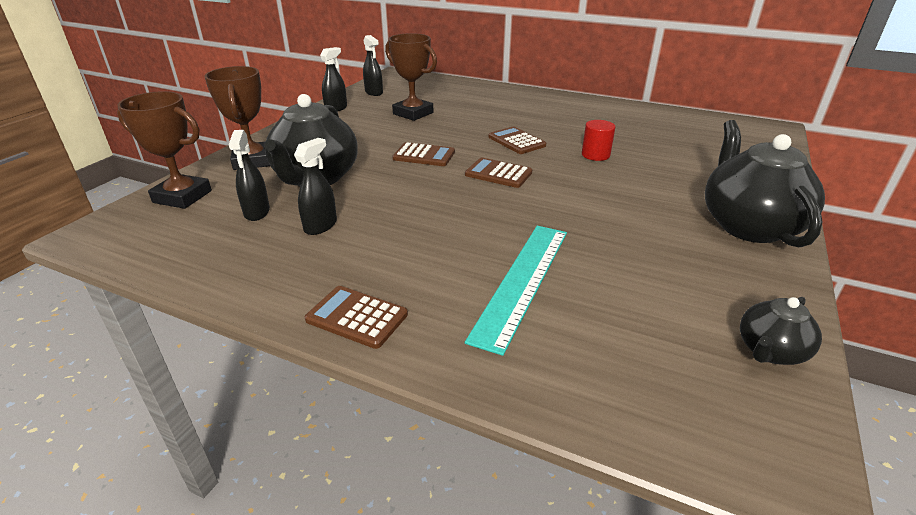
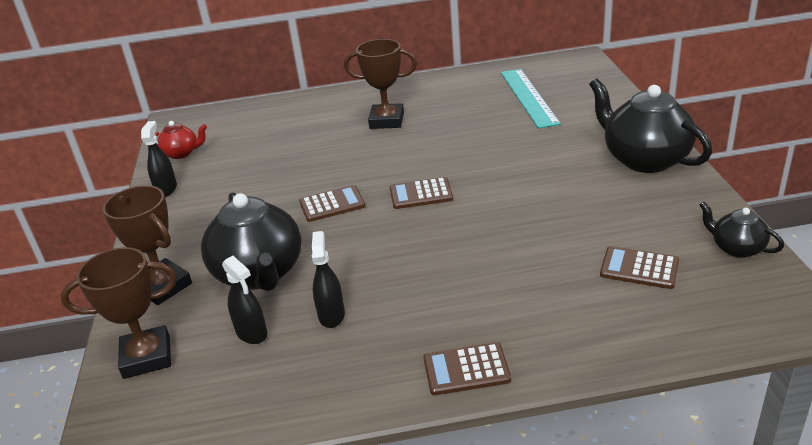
camera: 30 degrees left, 0 degrees up
(374, 92) = (181, 153): black spray bottle -> red teapot
(413, 113) = (259, 162): brown trophy -> brown trophy (386, 121)
(516, 141) = (397, 154): brown calculator -> brown calculator (639, 268)
(522, 281) = (547, 279): turquoise ruler -> turquoise ruler (528, 97)
(595, 155) = (478, 141): red cylinder -> none
(770, 351) = (736, 248): black teapot -> black teapot turned 120 degrees clockwise

